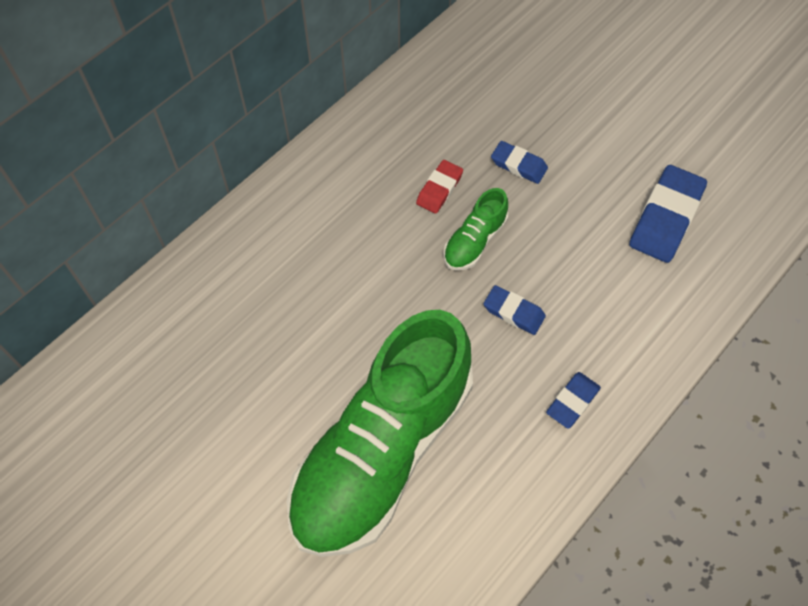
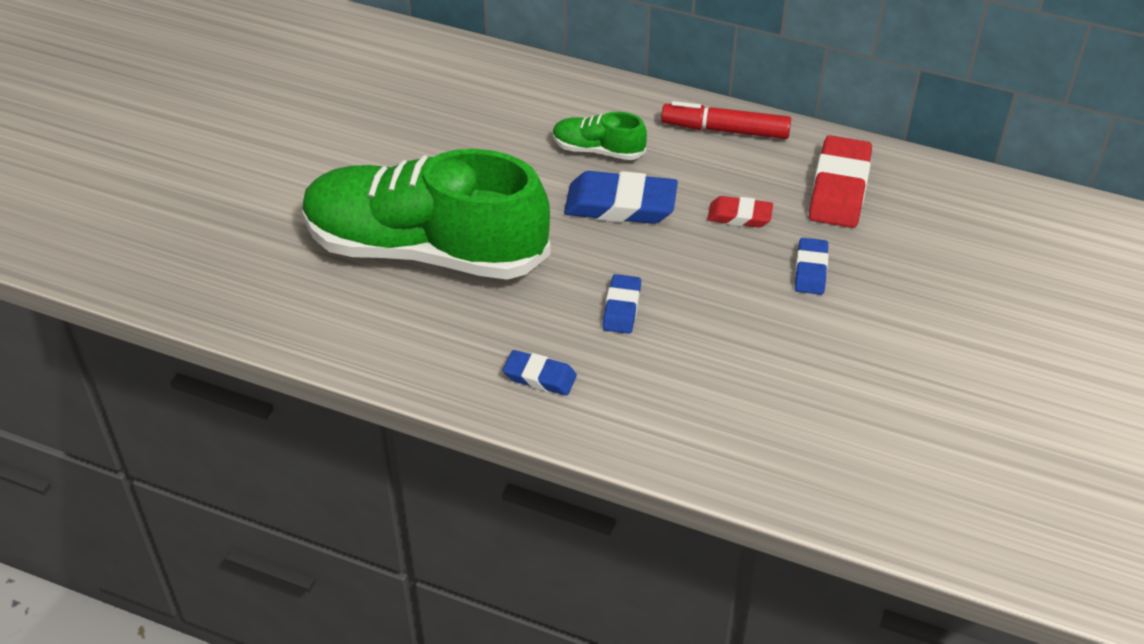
camera: 70 degrees right, 15 degrees down
(331, 160) = (725, 130): none -> red marker
(436, 111) = (839, 188): none -> red eraser
(474, 241) = (691, 258): green shoe -> green shoe (598, 150)
(665, 218) = (817, 412): blue eraser -> blue eraser (620, 205)

